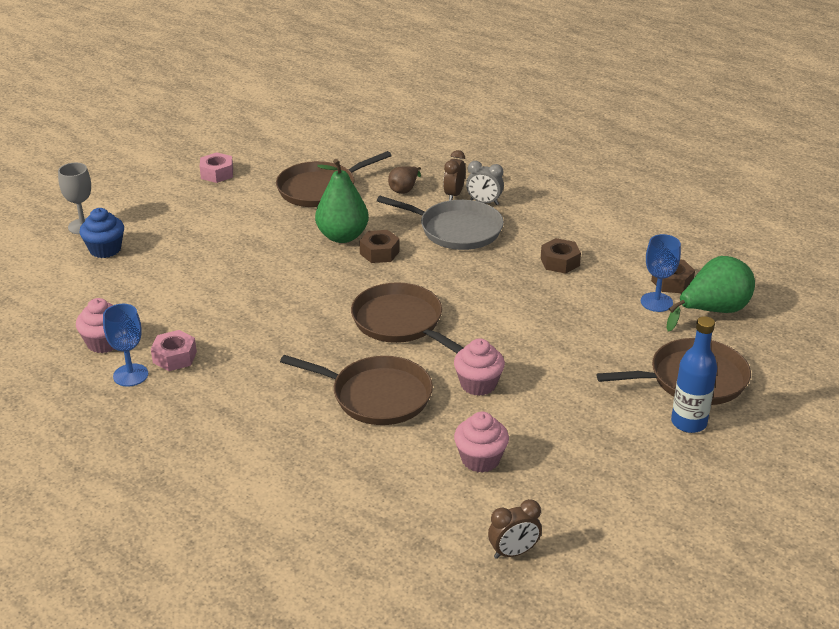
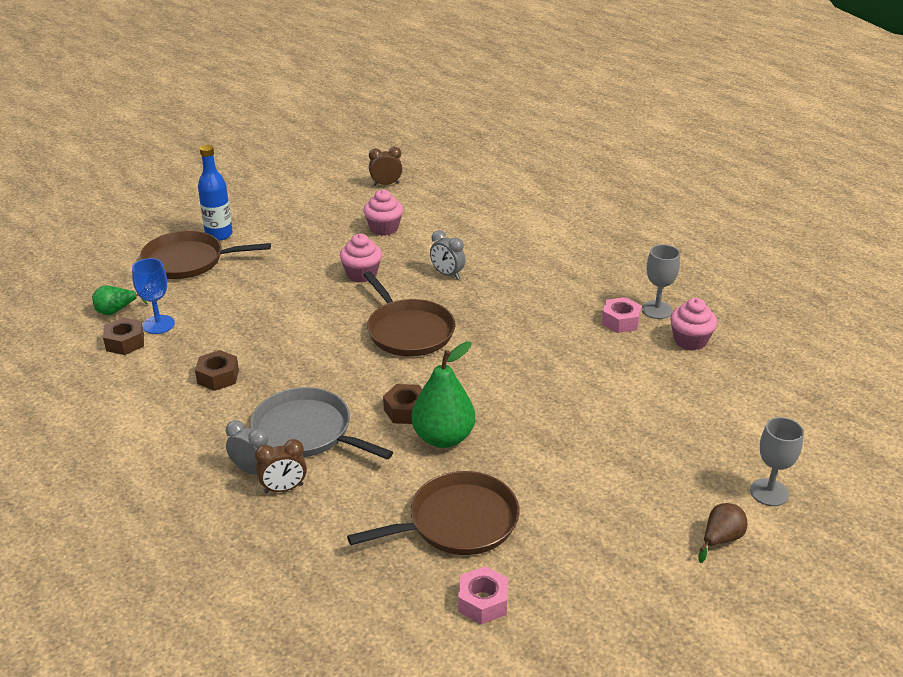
camera: 170 degrees left, 0 degrees up
(105, 249) = (727, 451): blue cupcake -> none
(130, 375) = (657, 310): blue goblet -> grey goblet
(217, 173) = (605, 574): pink nut -> pink nut (483, 602)
(377, 396) = (447, 274): brown pan -> grey clock
(404, 189) = (344, 507): brown pear -> brown pear (720, 539)
(454, 195) = (284, 488): brown clock -> brown clock turned 45 degrees clockwise
(712, 311) = (116, 311): green pear -> green pear, size x0.55

